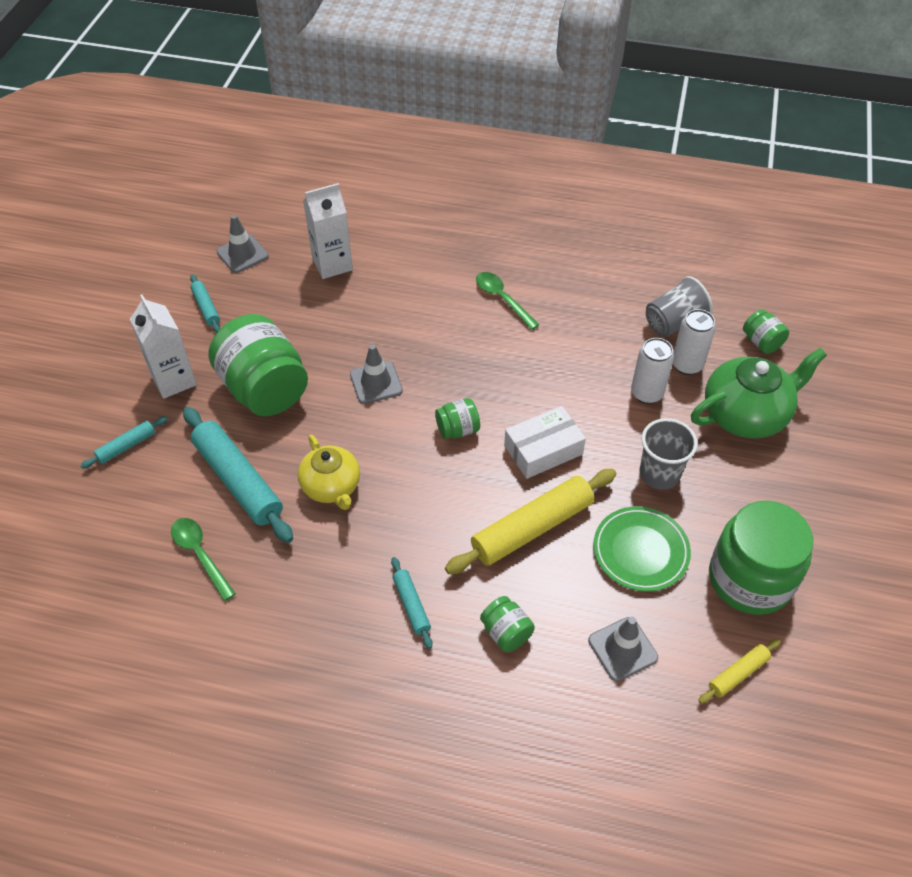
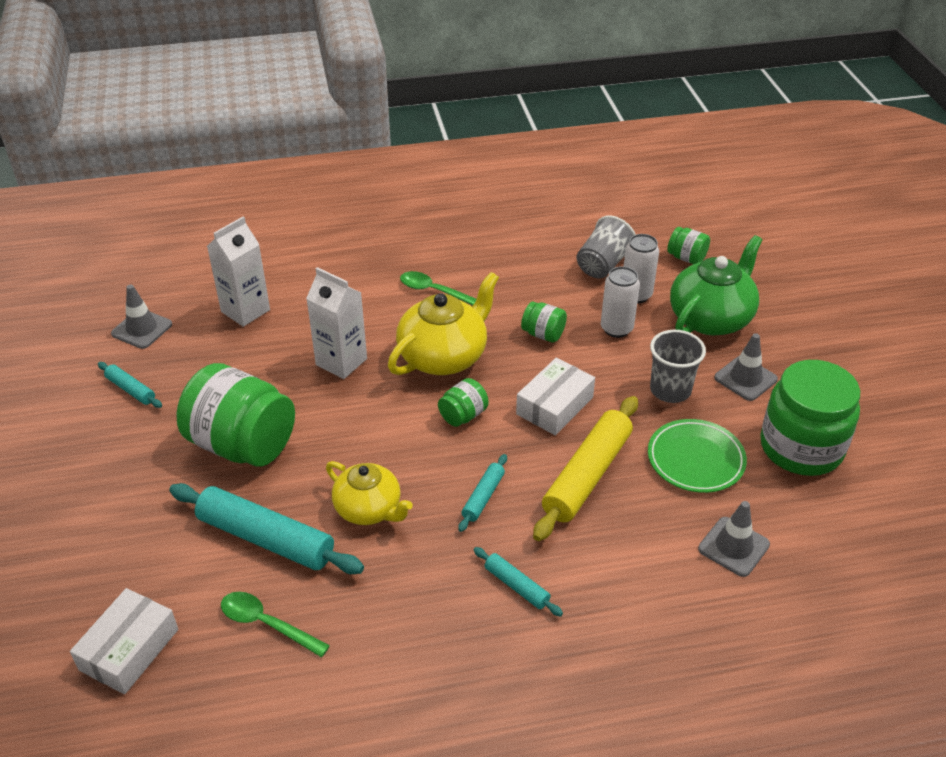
camera: 25 degrees left, 10 degrees down
(93, 533) = (129, 649): none -> white box
(126, 446) = (118, 550): turquoise rolling pin -> turquoise rolling pin (483, 497)
(174, 380) = (135, 469): white carton -> white carton (341, 362)
(376, 382) = (356, 401): grey traffic cone -> grey traffic cone (745, 378)
(474, 366) = (444, 356): none -> yellow teapot
(506, 632) = (621, 574): green jar -> green jar (543, 334)
(738, 673) = (842, 528): yellow rolling pin -> none

